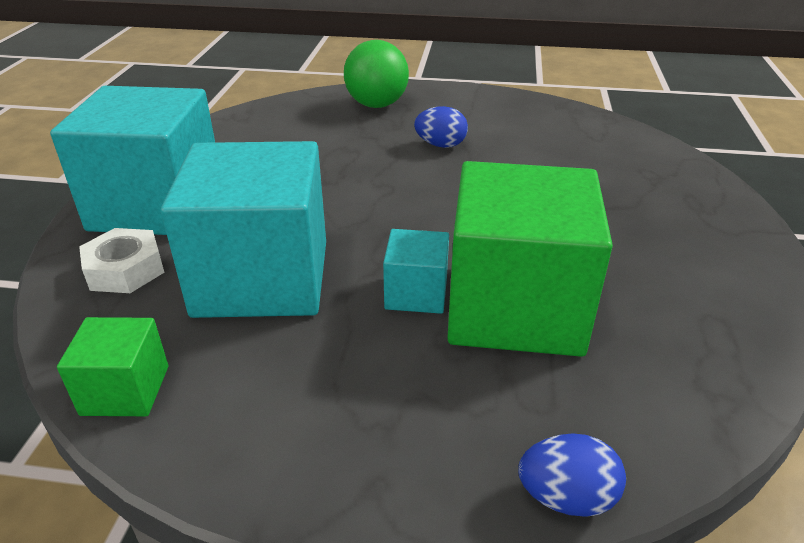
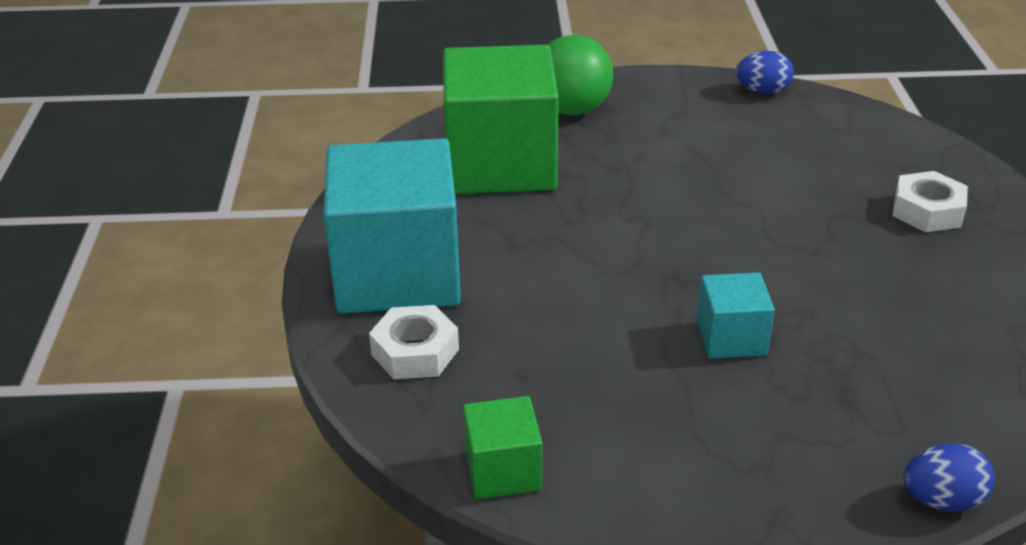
camera: 10 degrees left, 0 degrees up
(262, 278) = (566, 342): turquoise cube -> none
(440, 145) = (674, 158): blue egg -> blue egg (762, 91)
(515, 307) = (834, 340): green cube -> green cube (500, 164)
(650, 206) = (927, 211): none -> white nut

